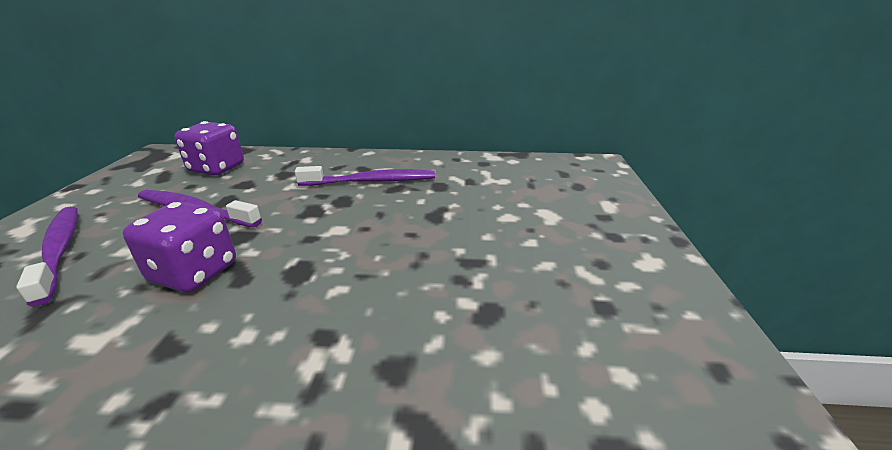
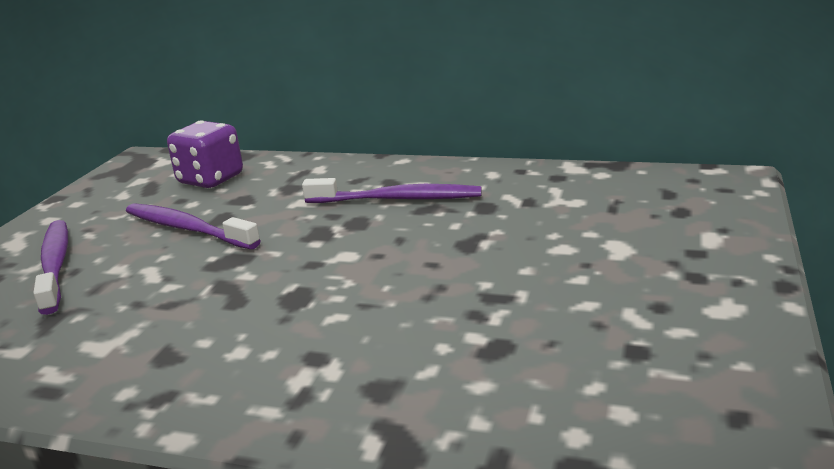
camera: 15 degrees right, 5 degrees down
(194, 273) = (189, 293): purple dice -> none

